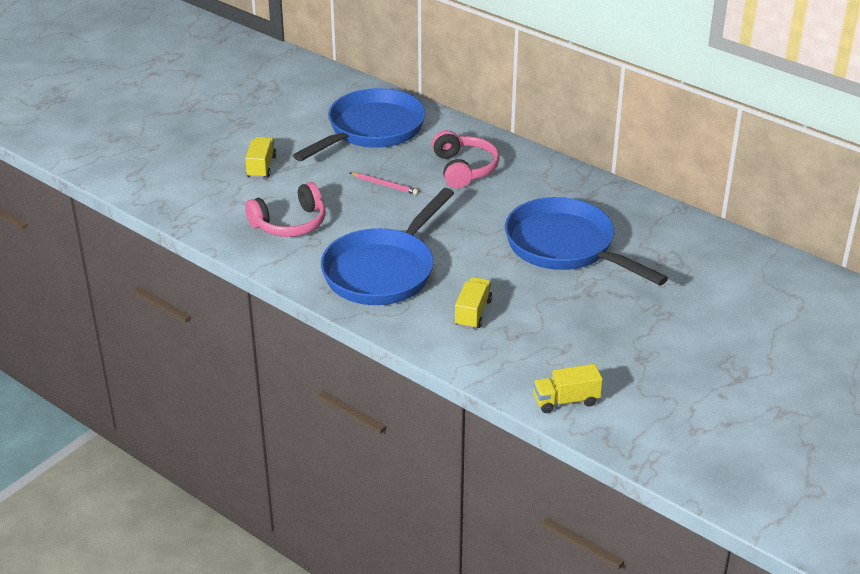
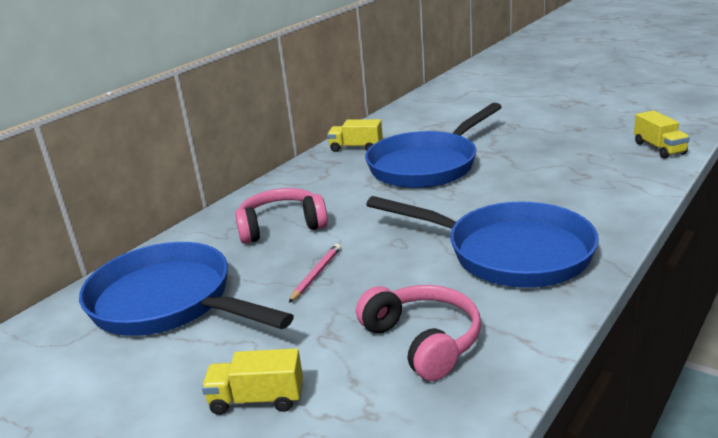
camera: 90 degrees left, 10 degrees down
(473, 313) = (560, 196): yellow truck -> yellow truck (356, 148)

